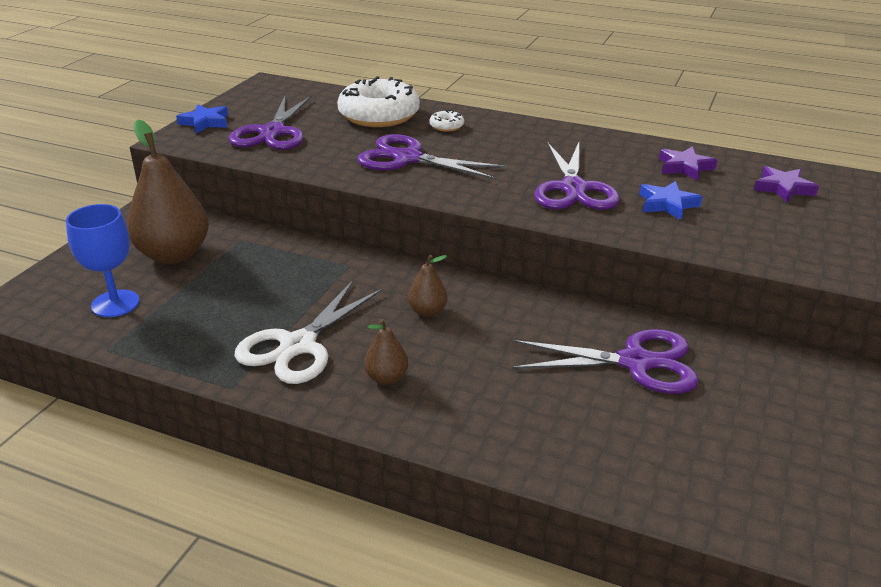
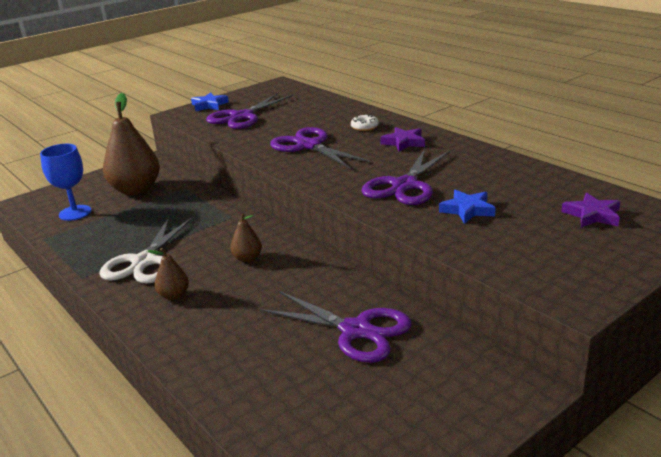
camera: 30 degrees right, 5 degrees down
(298, 345) = (145, 261): white scissors -> white scissors turned 45 degrees counterclockwise
(379, 115) = (326, 114): white donut -> none
(684, 167) = (520, 184): purple star -> purple star (404, 142)

